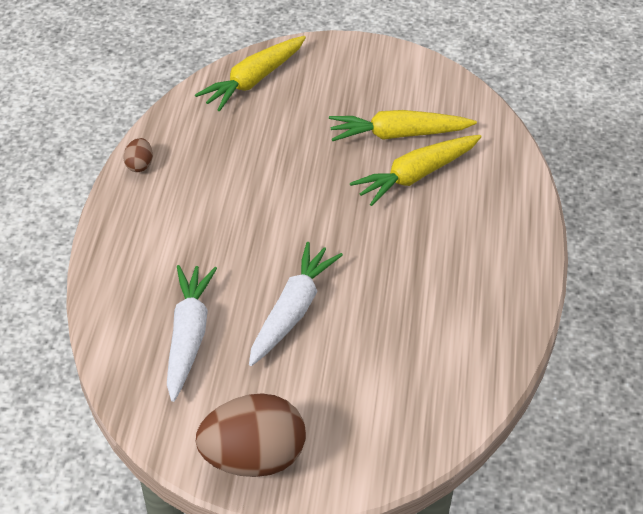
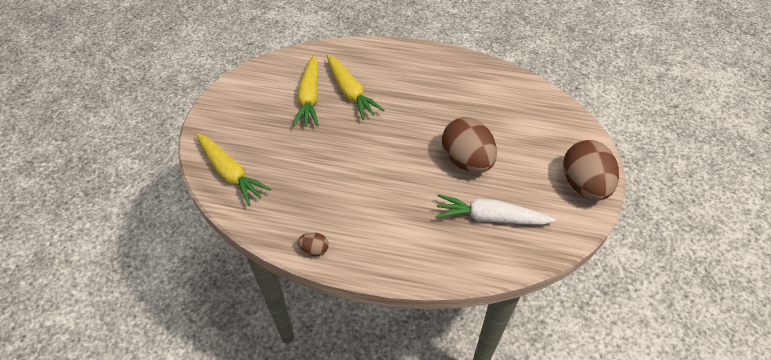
camera: 85 degrees left, 5 degrees up
(292, 311) = (466, 161): white carrot -> brown egg

